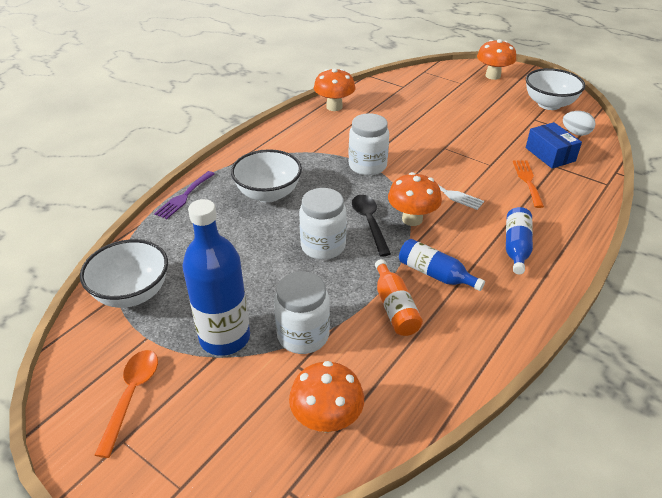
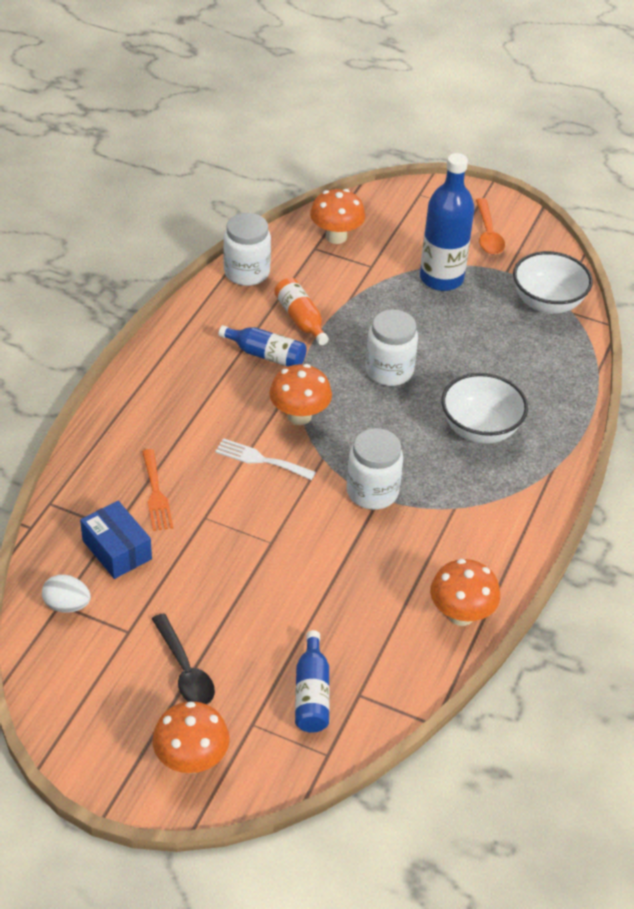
camera: 165 degrees right, 5 degrees up
(184, 197) = (576, 412): purple fork -> none
(303, 335) = (376, 288): white jar -> white jar (246, 272)
(369, 223) = (347, 405): black spoon -> black spoon (185, 670)
(516, 247) = (180, 395): blue bottle -> blue bottle (312, 693)
(549, 104) = (96, 678): white bowl -> none

